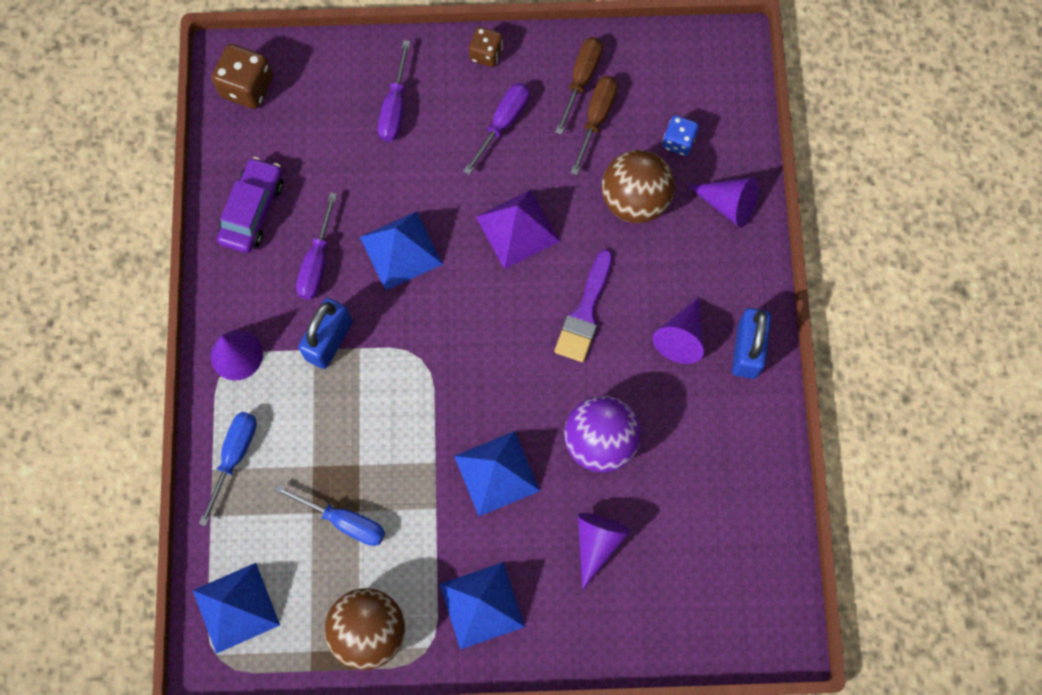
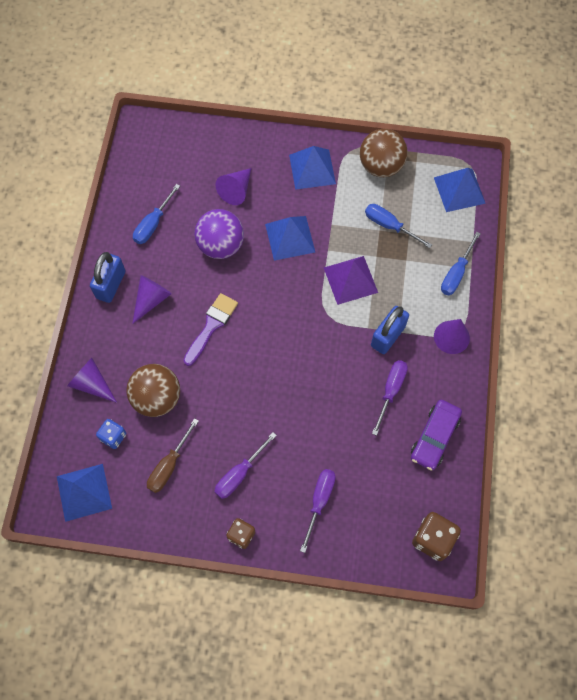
camera: 170 degrees left, 5 degrees down
(401, 250) = (330, 390): blue pyramid -> blue pyramid (84, 492)
(517, 229) = (245, 391): purple pyramid -> purple pyramid (350, 279)
(581, 79) = (172, 500): brown screwdriver -> none
(713, 460) = (153, 224): none -> blue screwdriver

